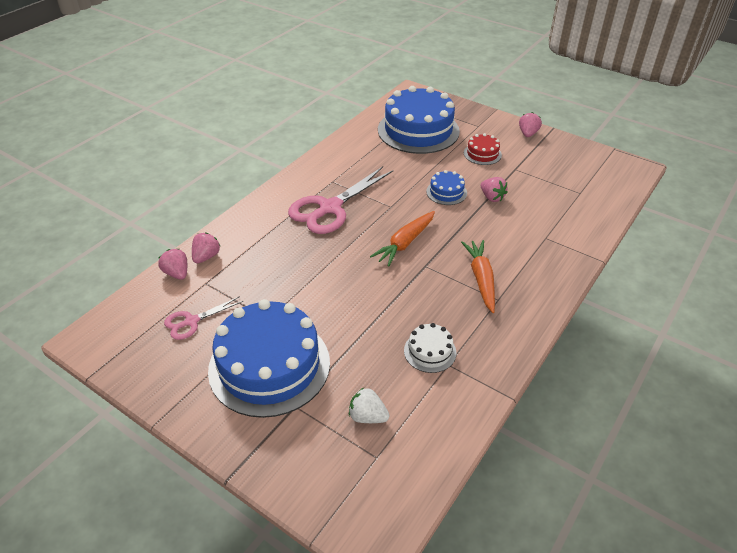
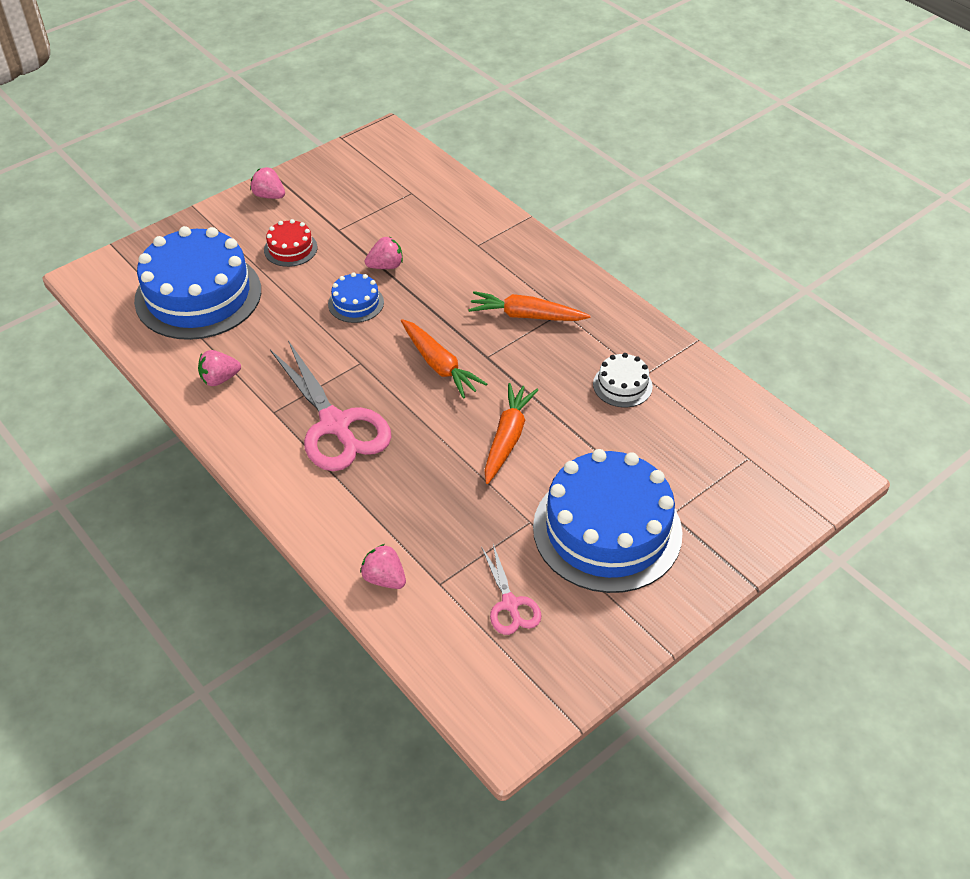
camera: 75 degrees left, 5 degrees up
(177, 273) = (407, 616): pink strawberry -> pink strawberry (220, 379)
(346, 292) = (507, 438): none -> orange carrot
(367, 416) = (698, 455): white strawberry -> none

